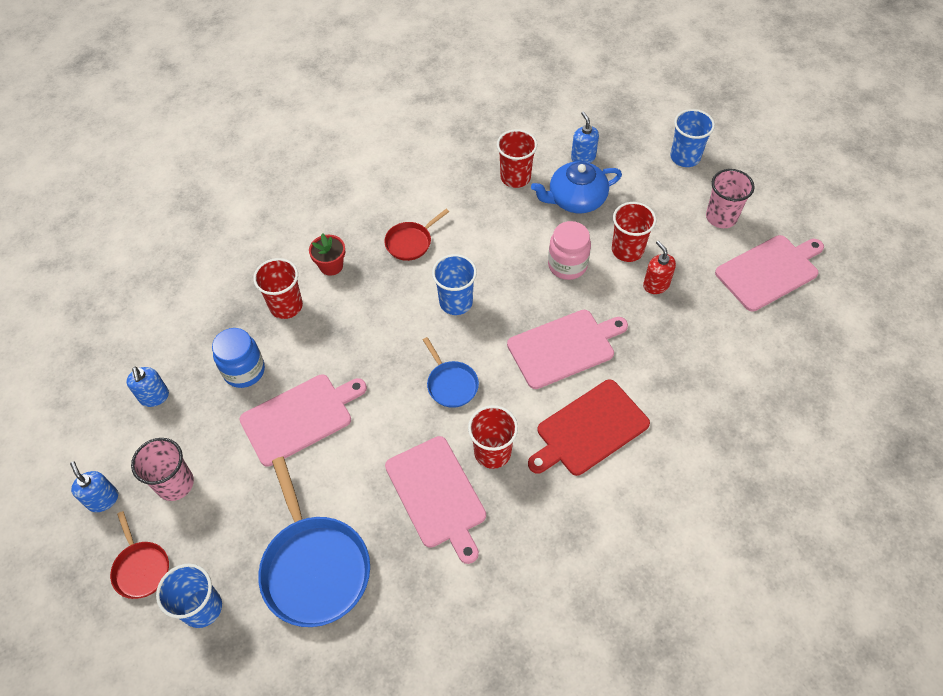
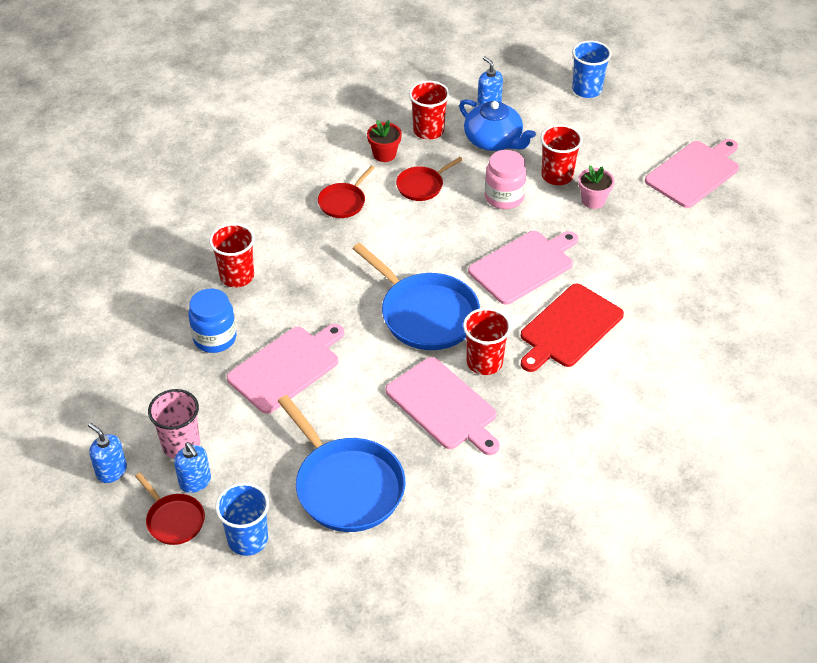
camera: 15 degrees left, 10 degrees down
(154, 397) = (130, 376): blue soap dispenser -> blue soap dispenser (195, 482)
(331, 266) = (270, 234): red flower pot -> red flower pot (384, 154)
(451, 384) = (425, 314): blue pan -> blue pan, size x1.90
(456, 302) = (406, 245): blue cup -> none
(491, 238) = (422, 186): none -> red pan
(576, 199) = (494, 140): blue teapot -> blue teapot turned 105 degrees counterclockwise
(656, 285) = (593, 200): red soap dispenser -> pink flower pot
(721, 217) = (636, 135): pink cup -> none

